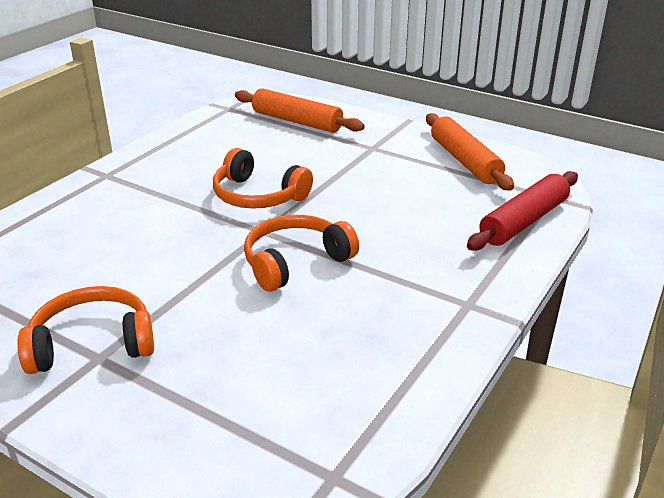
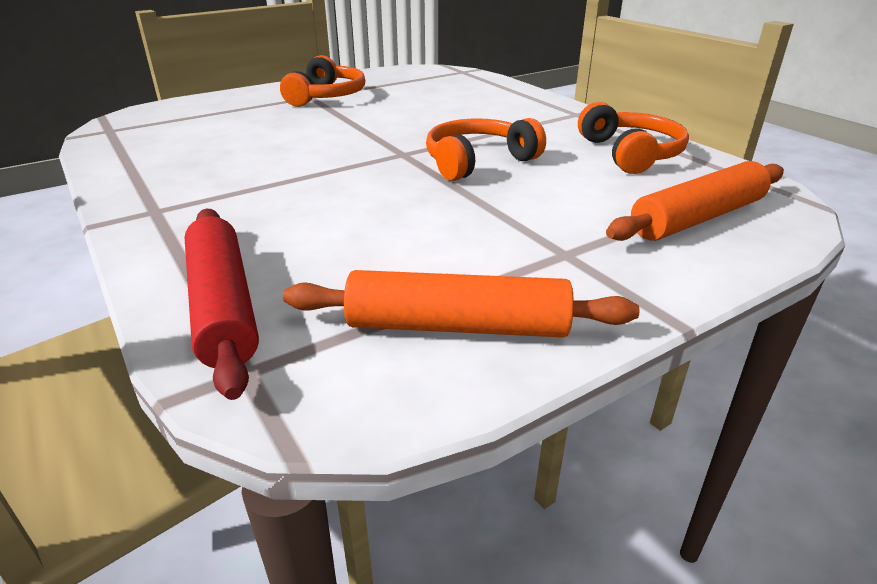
camera: 115 degrees right, 0 degrees up
(295, 262) = (334, 157): orange headphones -> orange headphones (630, 153)

